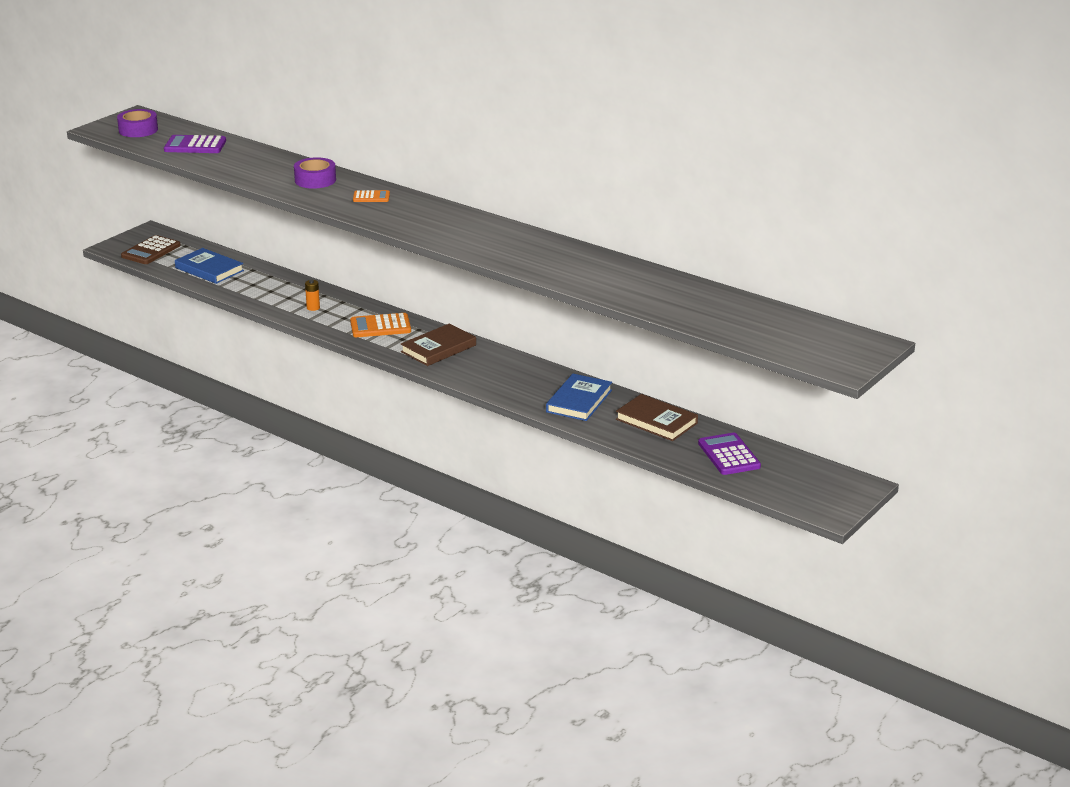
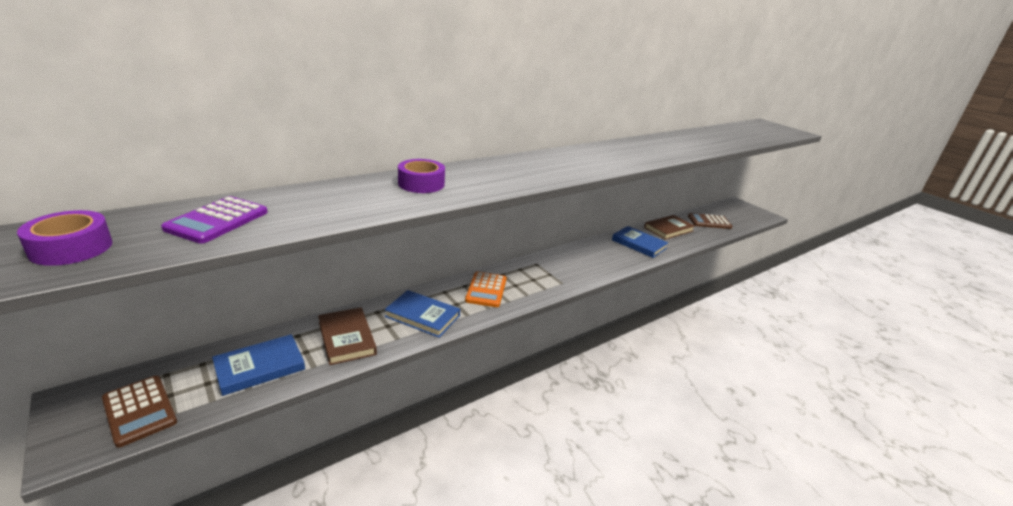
camera: 75 degrees left, 0 degrees up
(313, 308) = (422, 316): orange battery -> blue book
(371, 197) = (488, 172): orange calculator -> none
(438, 348) = (541, 274): brown book -> brown book (347, 338)
(729, 455) = (709, 222): purple calculator -> brown calculator

